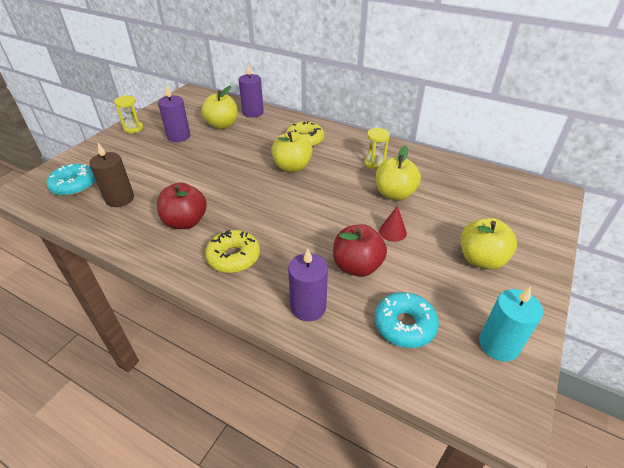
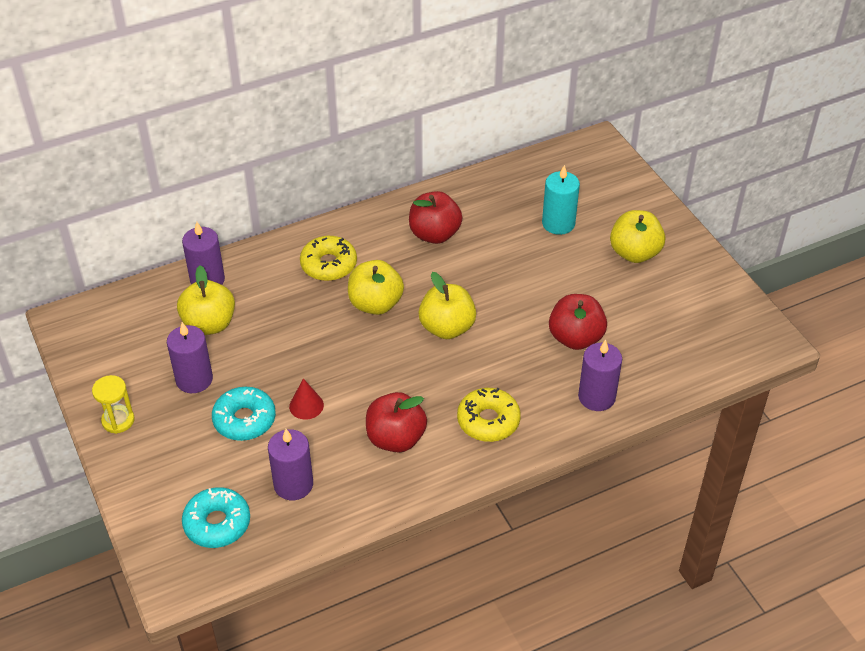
camera: 55 degrees left, 5 degrees up
(120, 199) = (293, 484): brown candle -> purple candle
(374, 163) = (434, 234): yellow hourglass -> red apple
(392, 232) = (552, 287): red cone -> red cone (306, 405)
(394, 194) = (500, 251): yellow apple -> yellow apple (447, 328)
(404, 325) = (663, 346): turquoise donut -> turquoise donut (244, 420)
(498, 345) = (721, 305): turquoise candle -> turquoise candle (558, 223)

